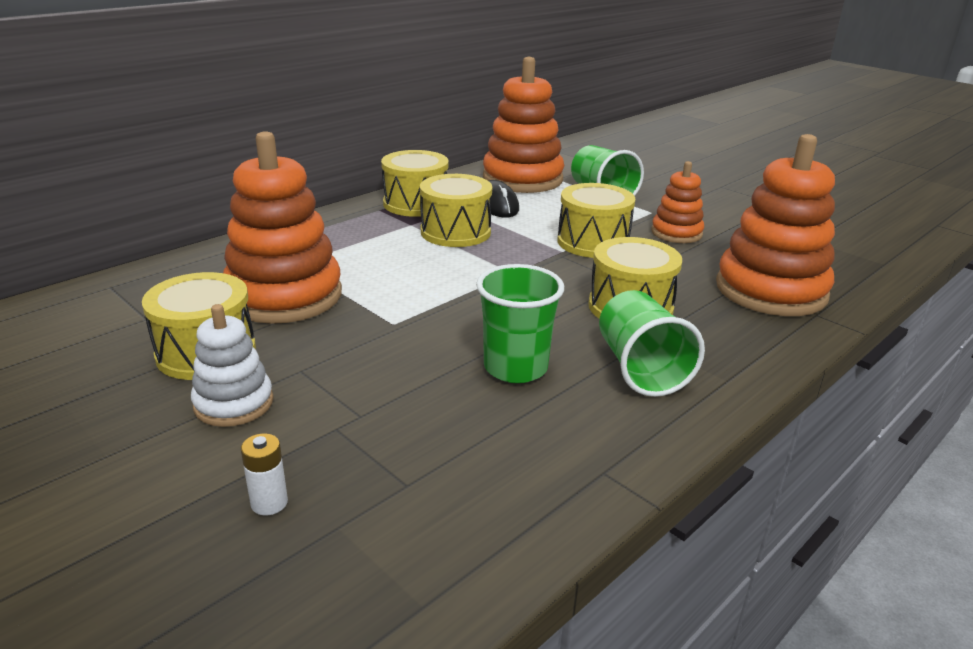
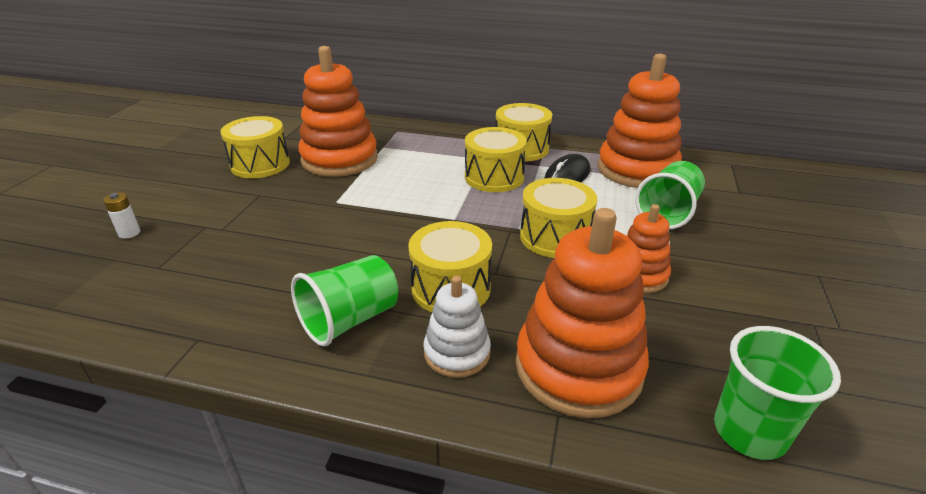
camera: 60 degrees right, 5 degrees up
(234, 403) = (214, 190): white stacking toy -> white stacking toy (457, 353)
(515, 368) = (311, 263): green cup -> green cup (749, 432)

